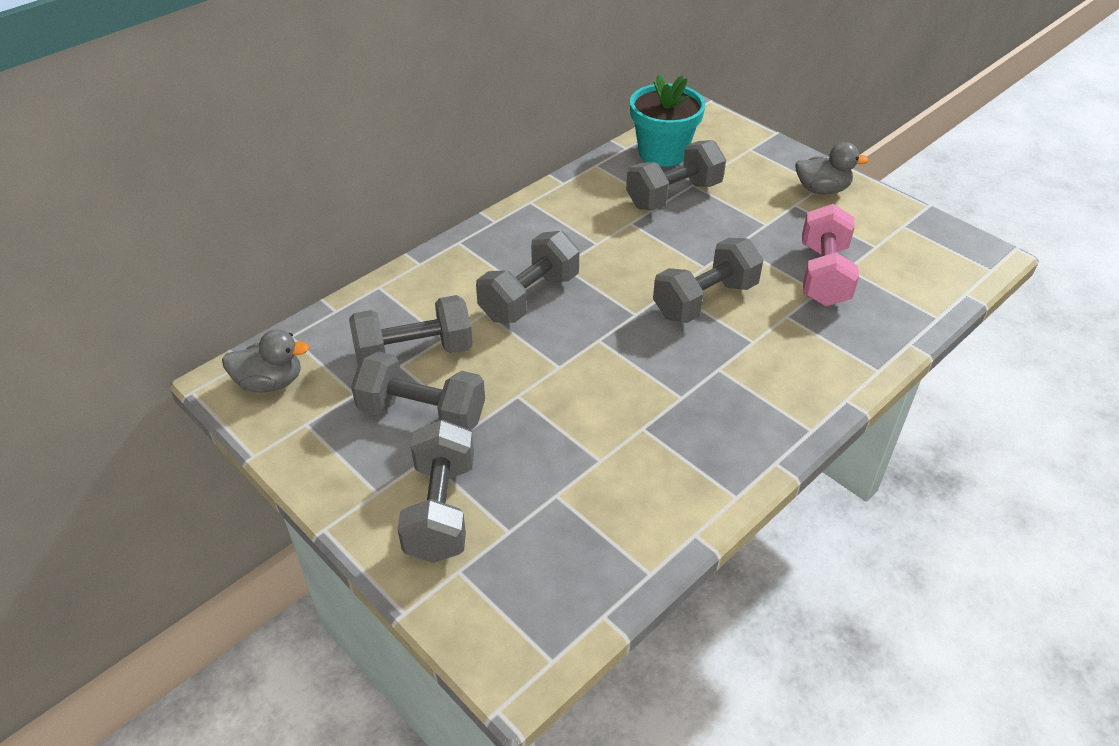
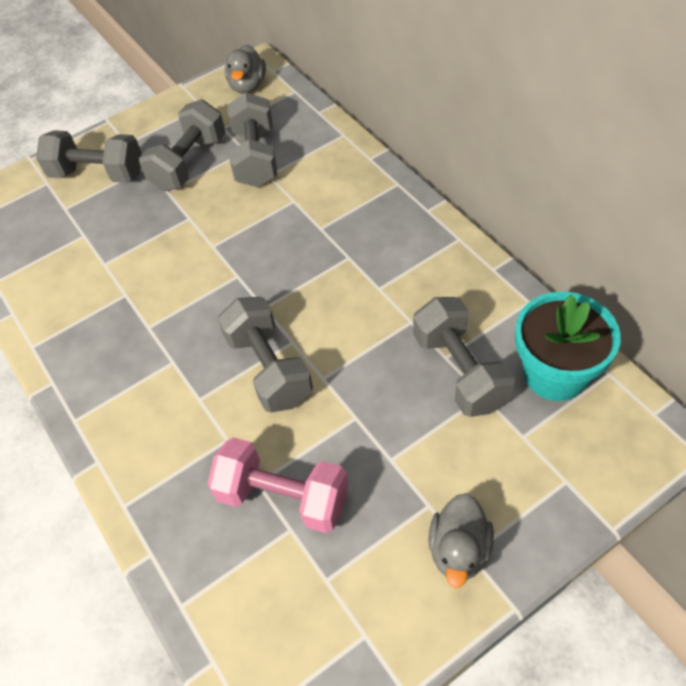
camera: 105 degrees right, 10 degrees up
(529, 297) = (306, 230): grey dumbbell -> none

